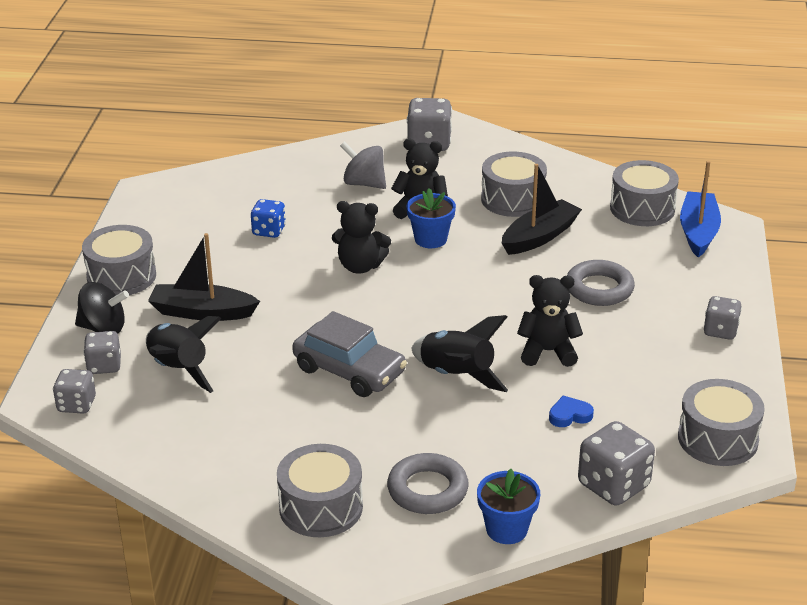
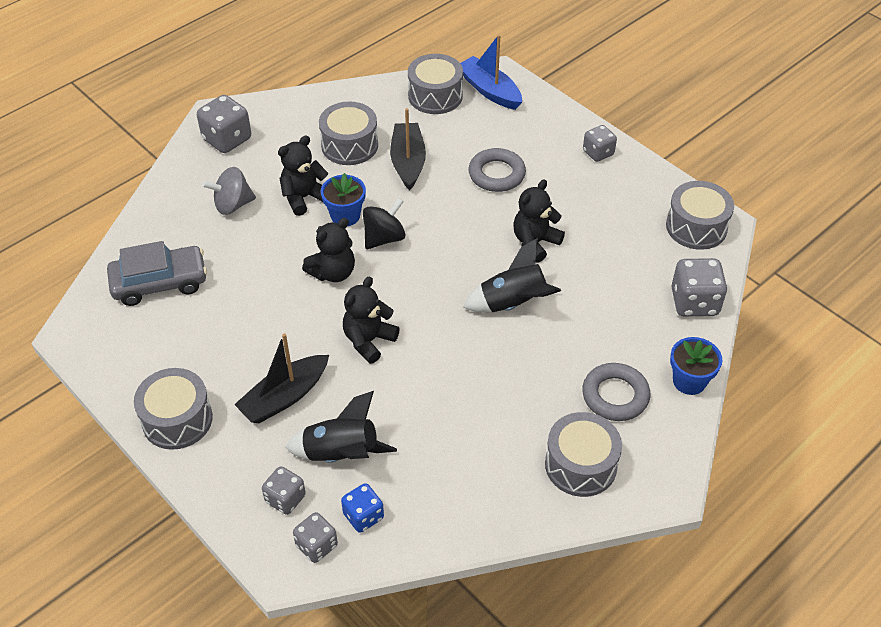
camera: 50 degrees left, 15 degrees up
(103, 328) = (235, 471): black spinning top -> black spinning top (384, 238)
(269, 231) = (226, 294): blue dice -> blue dice (363, 516)
(312, 322) = (369, 341): none -> black teddy bear
(349, 371) = (448, 356): grey car -> grey car (160, 283)
(569, 415) = (609, 276): blue heart -> none

